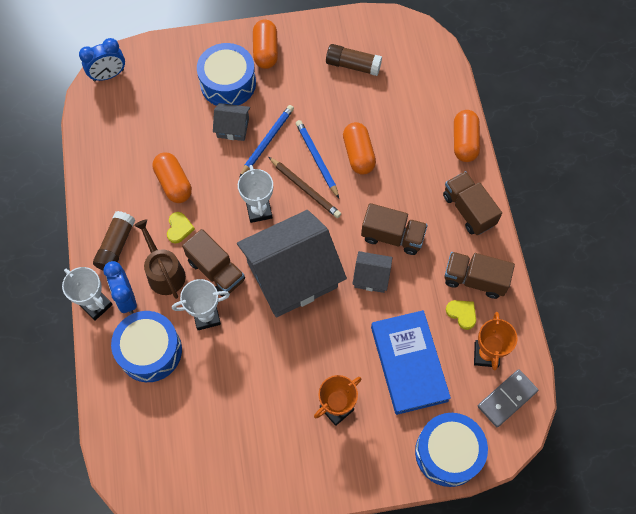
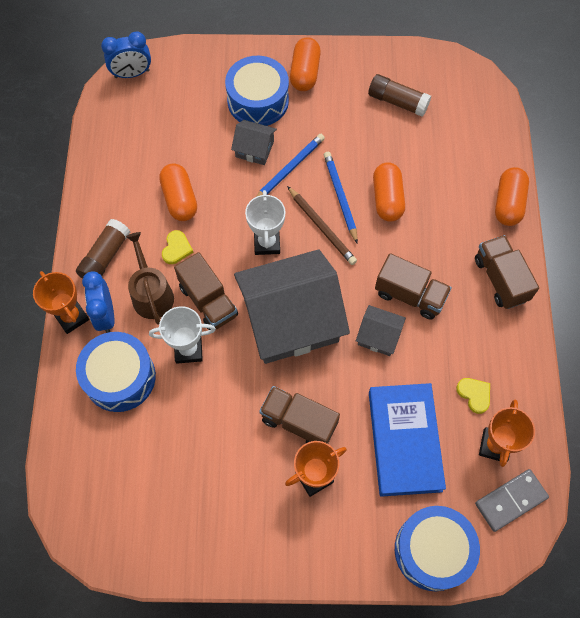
camera: 10 degrees right, 0 degrees up
(96, 305) = (71, 317): white trophy -> orange trophy
(474, 279) = (495, 358): brown truck -> brown truck (298, 422)

